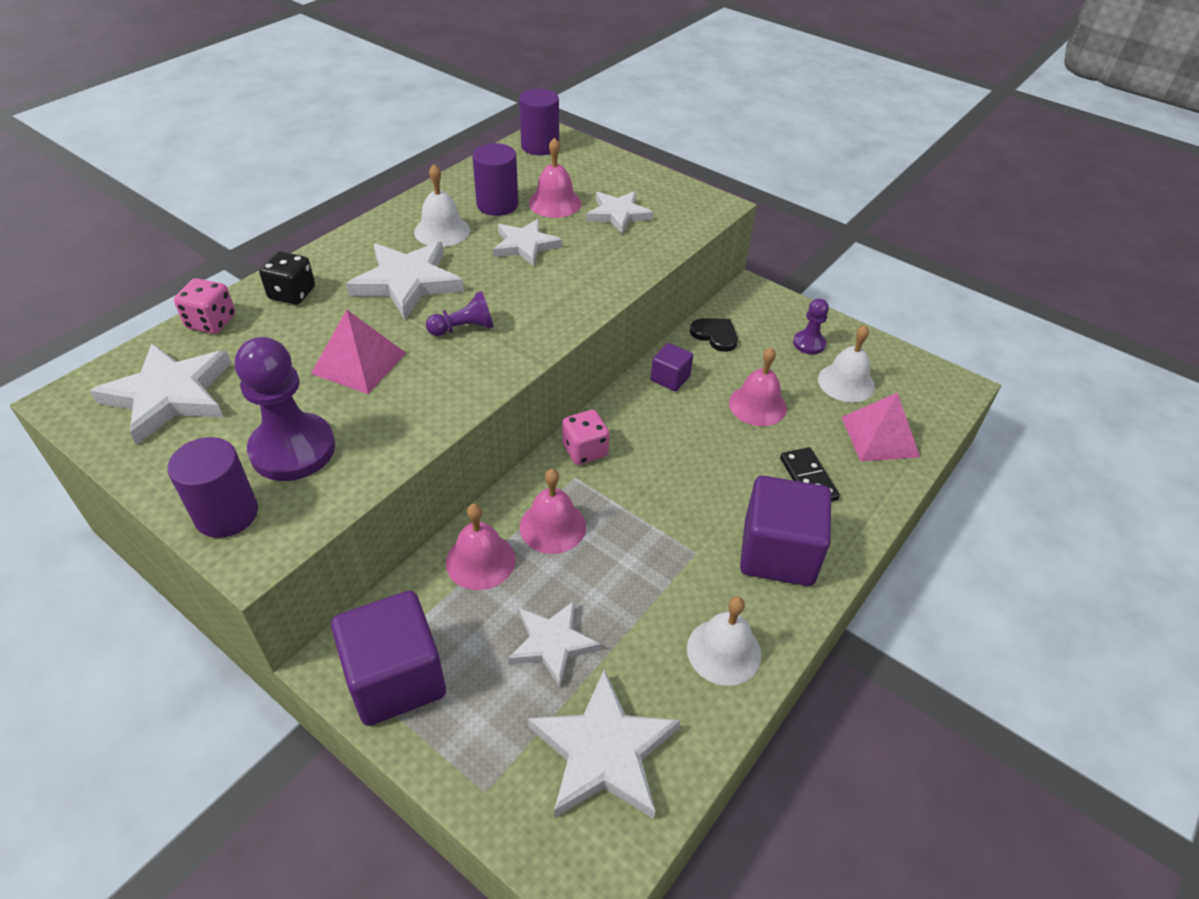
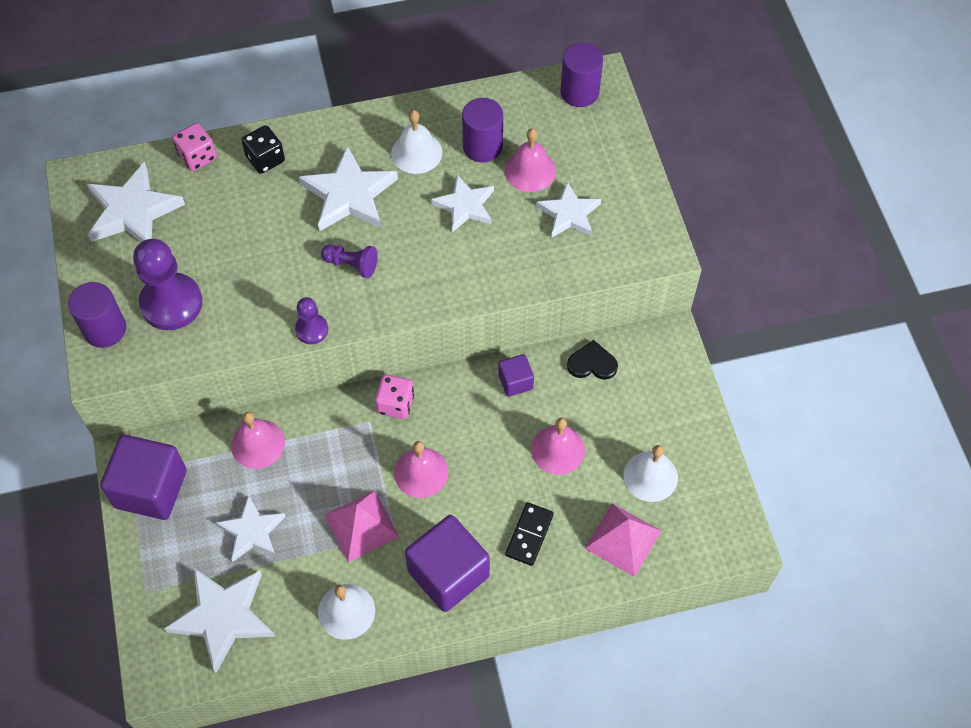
camera: 40 degrees right, 15 degrees up
(359, 363) = (260, 254): pink pyramid -> pink pyramid (361, 525)
(552, 526) = (322, 450): pink bell -> pink bell (421, 472)
(715, 335) = (592, 363): black heart -> black heart turned 75 degrees counterclockwise
(809, 343) = (661, 420): purple pawn -> purple pawn (312, 330)

